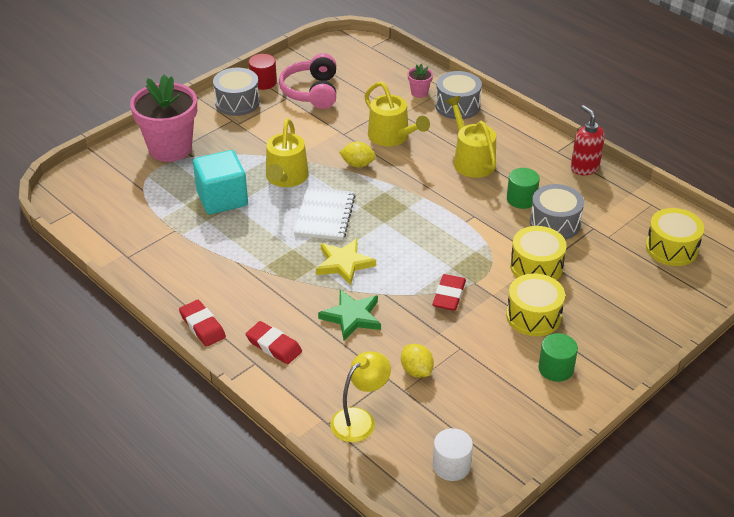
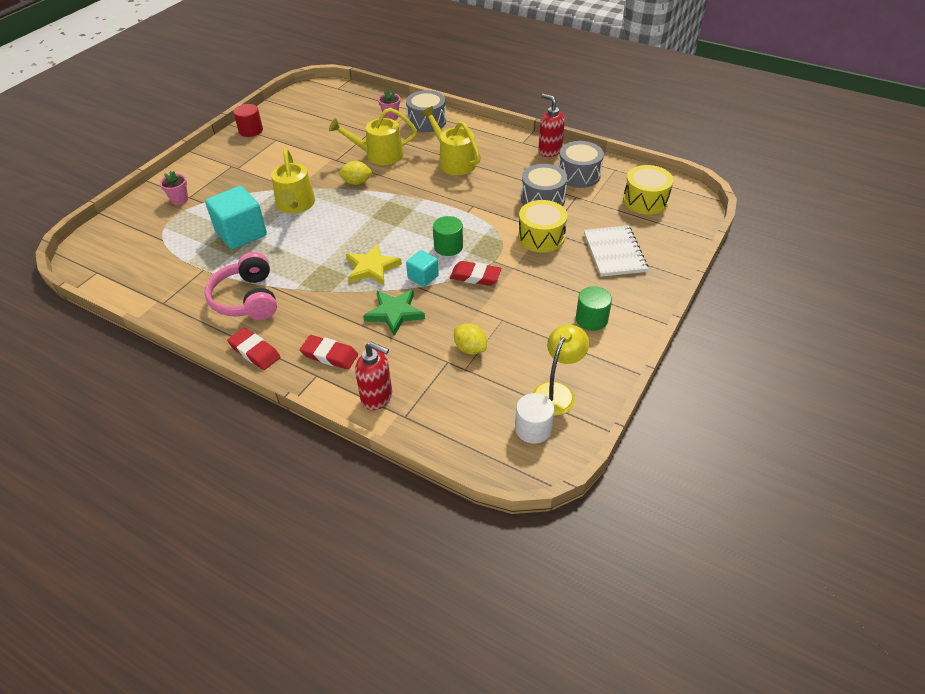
camera: 15 degrees left, 5 degrees up
(170, 148) = (179, 199): pink flower pot -> pink flower pot, size x0.42
(237, 102) = (232, 150): grey drum -> grey drum (578, 175)
(307, 399) = (377, 397): none -> red soap dispenser
(312, 92) = (297, 131): pink headphones -> pink headphones (247, 299)
(324, 215) = (341, 230): white notebook -> white notebook (614, 252)
(360, 419) = (433, 405): yellow lamp -> yellow lamp (557, 392)
(392, 137) = (379, 155): yellow watering can -> yellow watering can turned 135 degrees clockwise
(393, 284) = (423, 277): none -> turquoise cube
(449, 295) = (475, 276): red eraser -> red eraser turned 75 degrees counterclockwise
(521, 199) = (507, 185): green cylinder -> green cylinder (448, 247)
(533, 316) = (555, 279): yellow drum -> none

